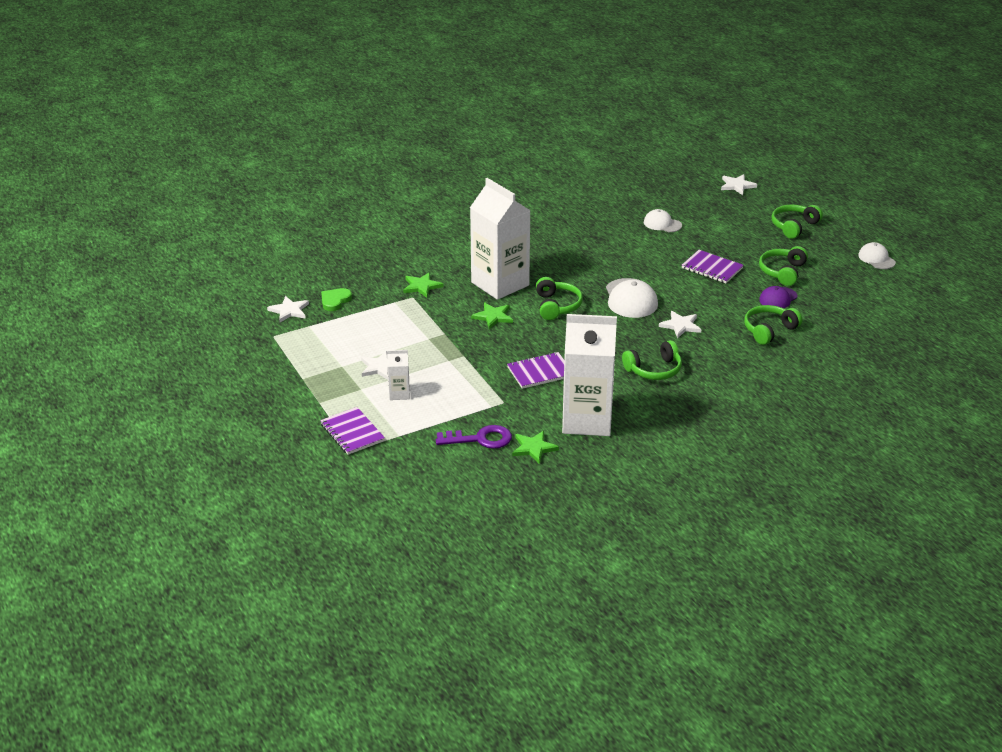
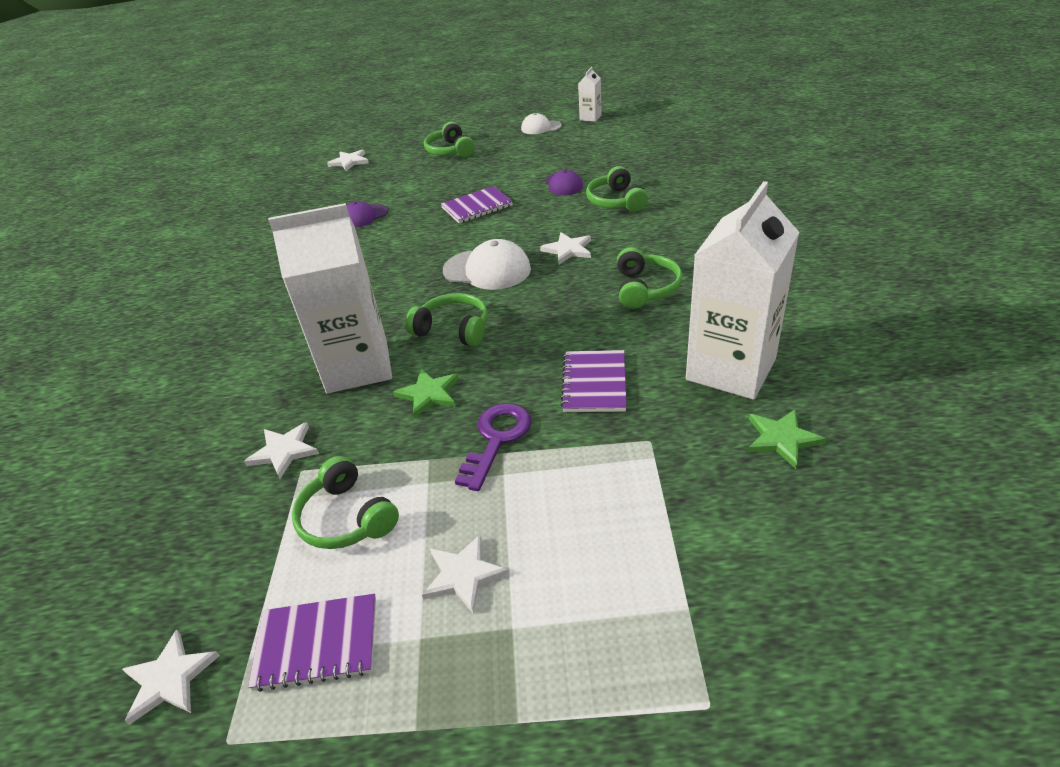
camera: 60 degrees left, 5 degrees up
(335, 301) = (212, 585): green heart -> none
(352, 432) = (649, 689): purple notebook -> purple notebook (317, 643)
(399, 394) = (559, 569): white carton -> white carton (590, 117)
(421, 286) = (284, 451): green star -> white star
(480, 439) = (737, 495): purple key -> purple key (496, 439)
(662, 224) = (364, 216): white cap -> purple cap
(782, 272) = (520, 172): green headphones -> green headphones (346, 518)

